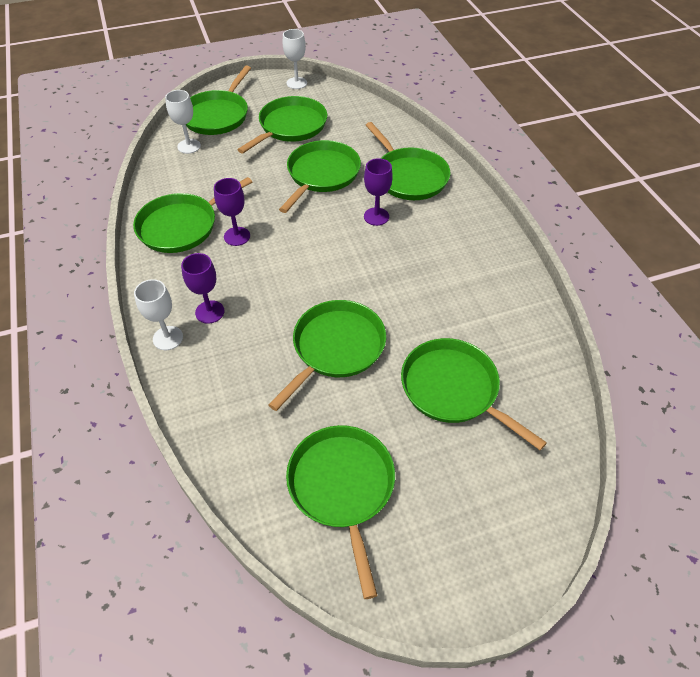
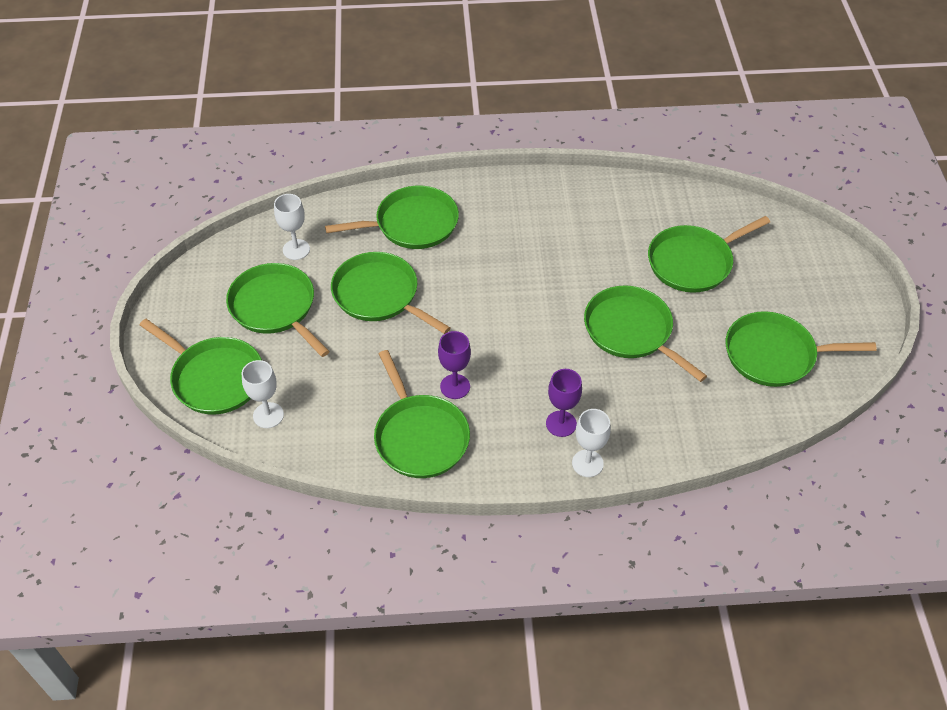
camera: 75 degrees left, 0 degrees up
(296, 83) = (184, 286): white goblet -> white goblet (296, 249)
(376, 216) = (465, 264): purple goblet -> none

